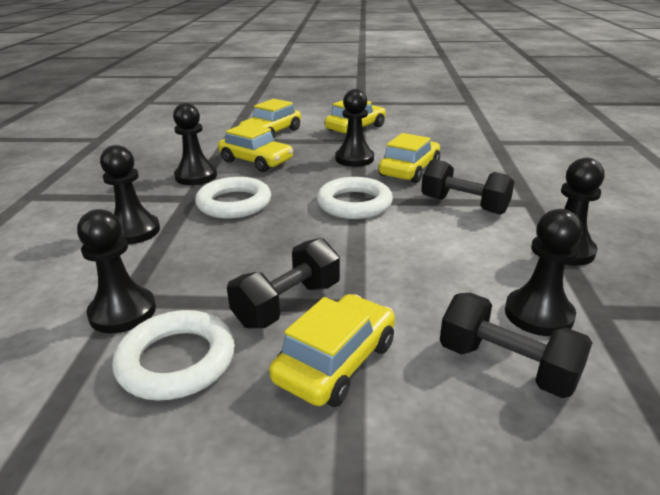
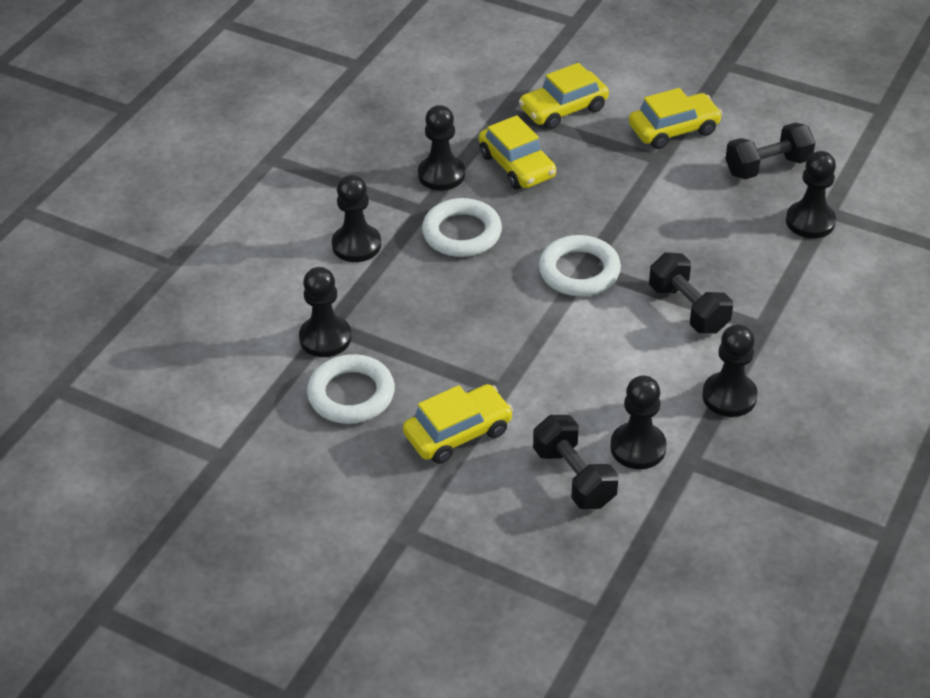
camera: 25 degrees right, 15 degrees up
(288, 304) = (450, 372): black dumbbell -> black dumbbell (767, 167)
(354, 159) = (629, 194): black pawn -> black pawn (810, 221)
(409, 170) = (677, 235): yellow car -> none

